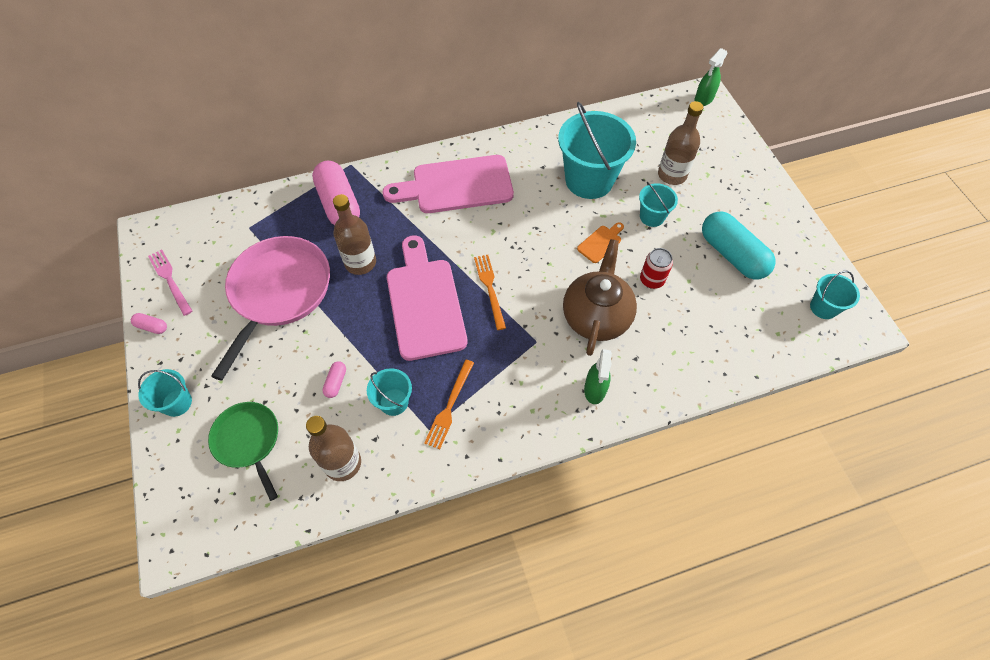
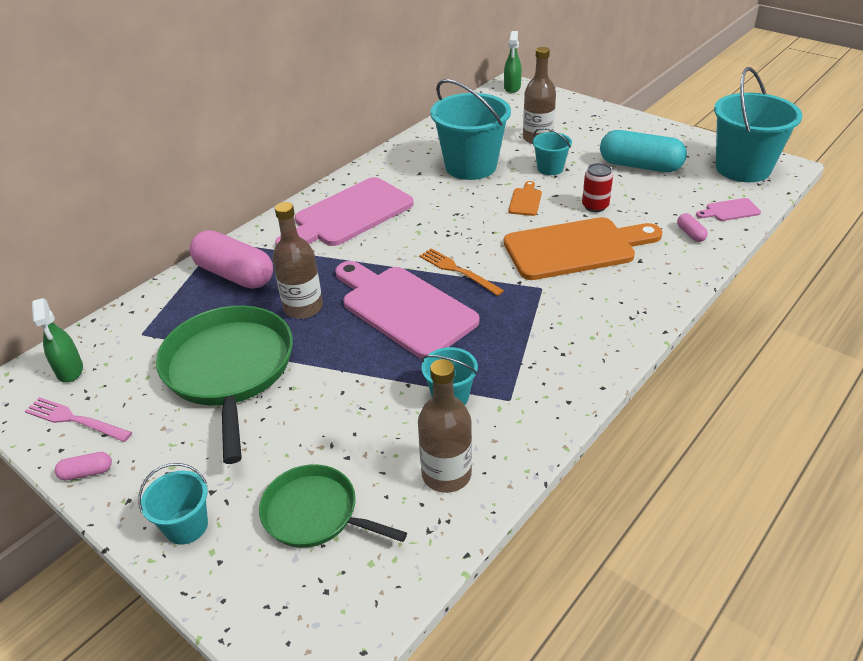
camera: 30 degrees left, 20 degrees down
(279, 292) = (229, 369): pink pan -> green pan
(336, 382) = (370, 412): pink capsule -> pink capsule (690, 234)
(449, 406) = (511, 372): orange fork -> none
(595, 389) = (630, 296): green spray bottle -> green spray bottle (70, 370)
(596, 316) = (575, 248): brown teapot -> orange cutting board
(762, 349) = (730, 210): none -> pink cutting board
(823, 307) = (743, 168): turquoise bucket -> turquoise bucket, size x2.02

